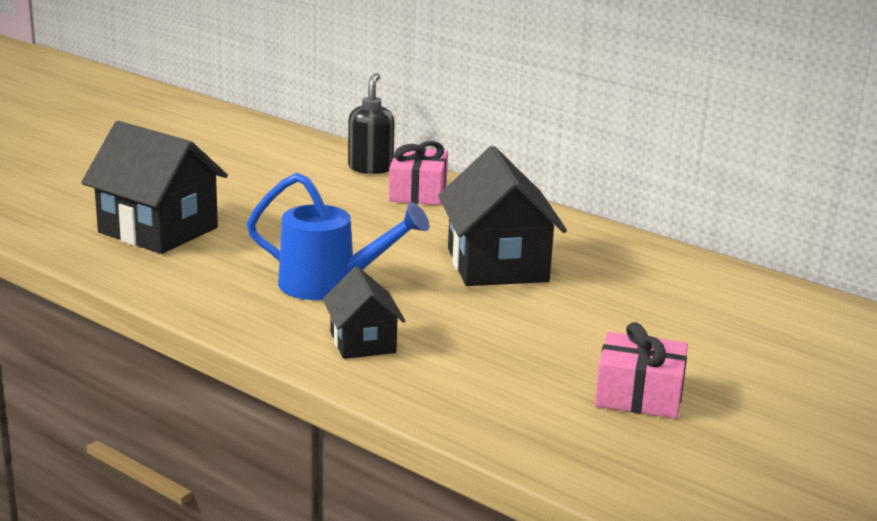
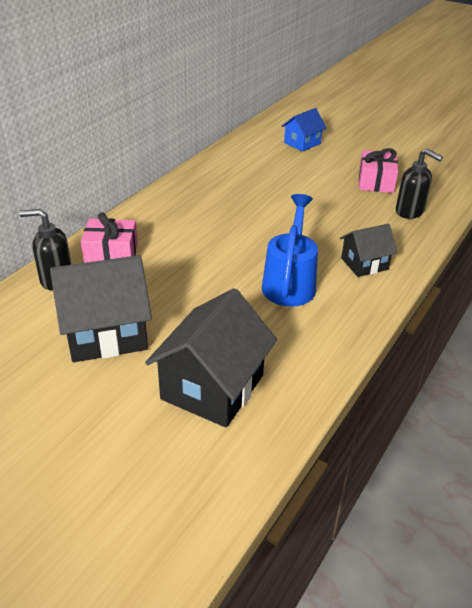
camera: 95 degrees left, 15 degrees up
(497, 265) = (237, 219): black house -> black house (106, 333)
(522, 410) = (410, 212): none -> black soap dispenser
(790, 342) = (302, 143): none -> blue house

